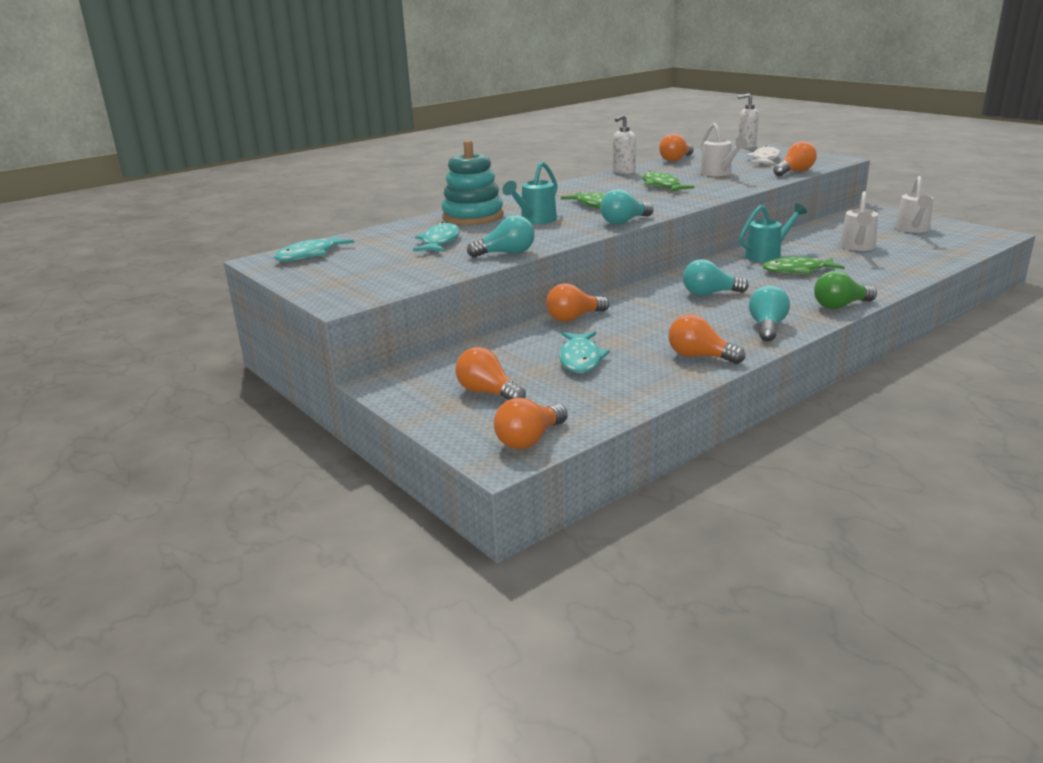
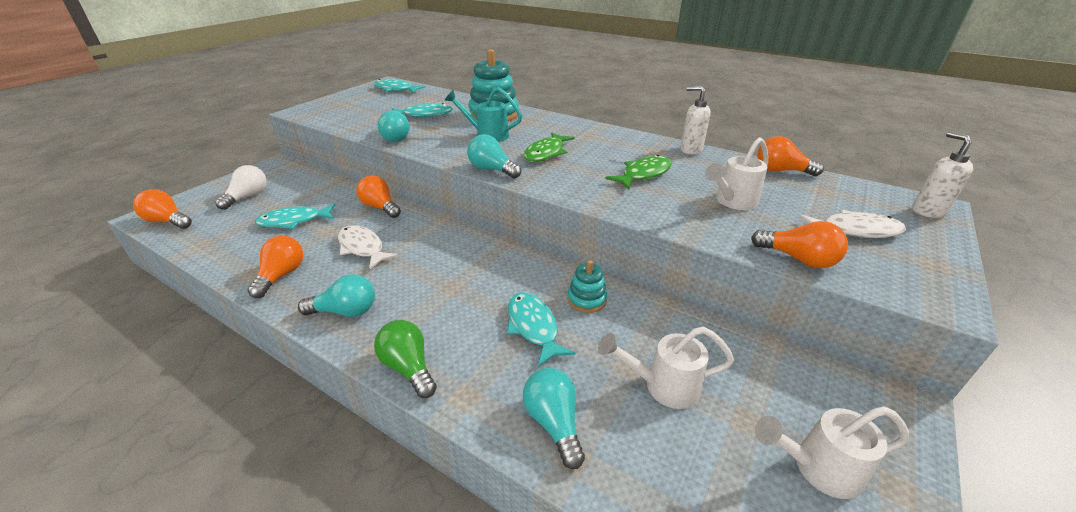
camera: 70 degrees right, 10 degrees up
(488, 393) = (248, 197): orange light bulb -> white light bulb
(660, 324) = (362, 248): none -> white fish
(710, 294) = (443, 268): turquoise light bulb -> turquoise light bulb (554, 423)
(768, 255) = (586, 299): turquoise watering can -> turquoise stacking toy
(797, 271) = (533, 327): green fish -> turquoise fish

